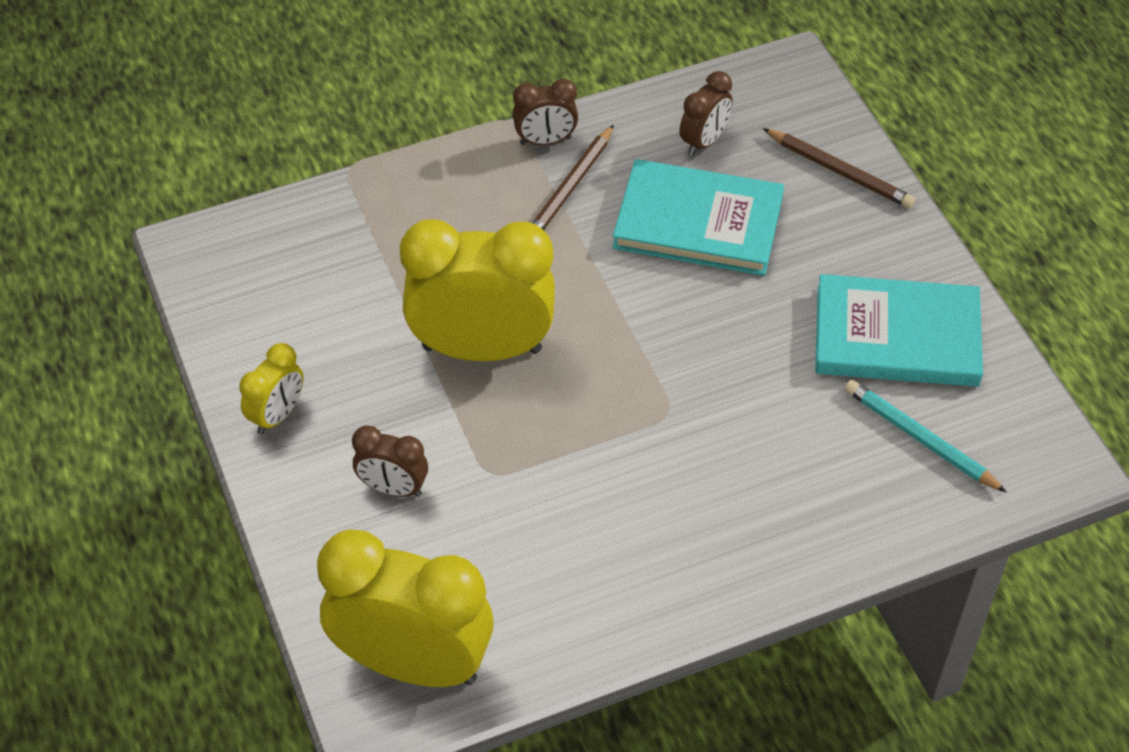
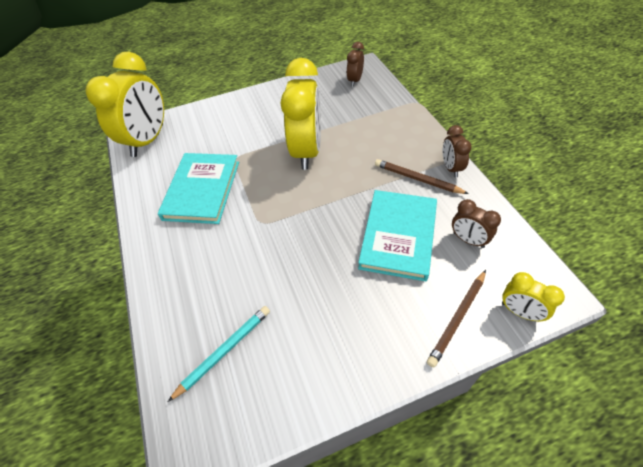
camera: 95 degrees right, 0 degrees up
(277, 415) = (275, 95): yellow clock -> yellow clock (520, 312)
(393, 488) = (233, 129): brown clock -> brown clock (355, 80)
(896, 336) = (308, 344): turquoise book -> turquoise book (202, 190)

